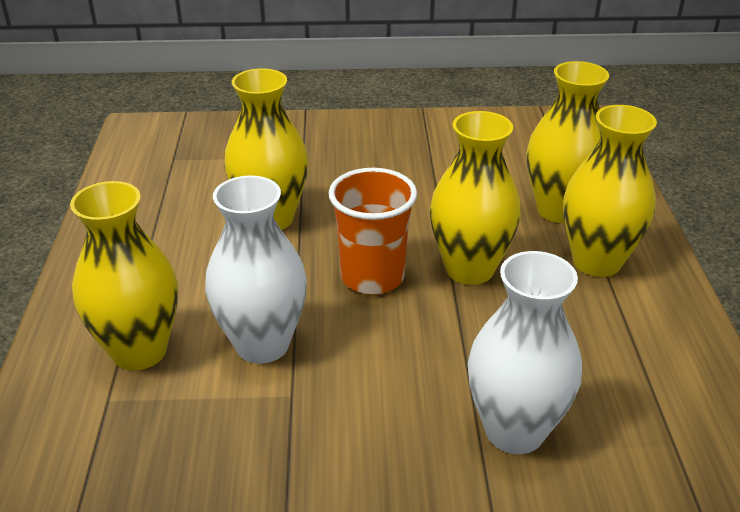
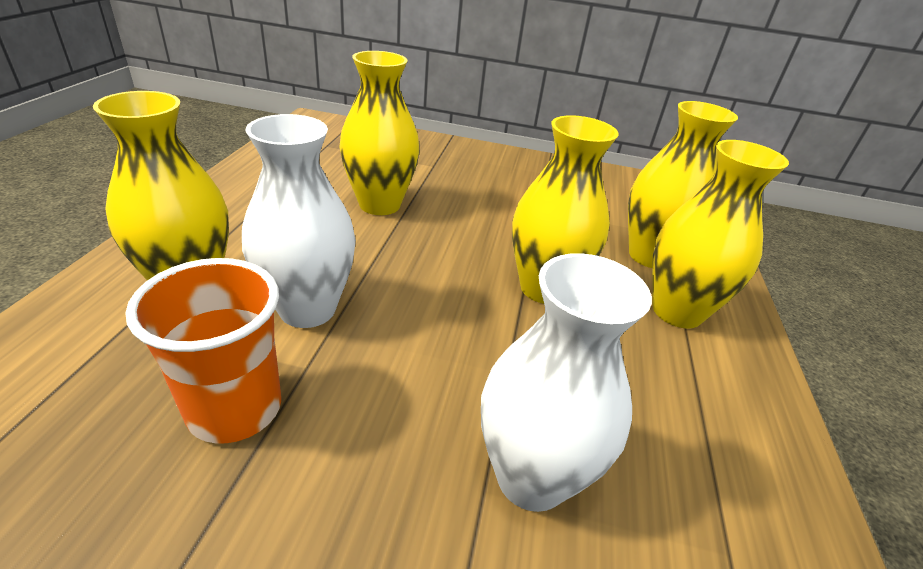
camera: 10 degrees right, 0 degrees up
(372, 277) = (446, 273): orange cup -> orange cup (235, 409)

